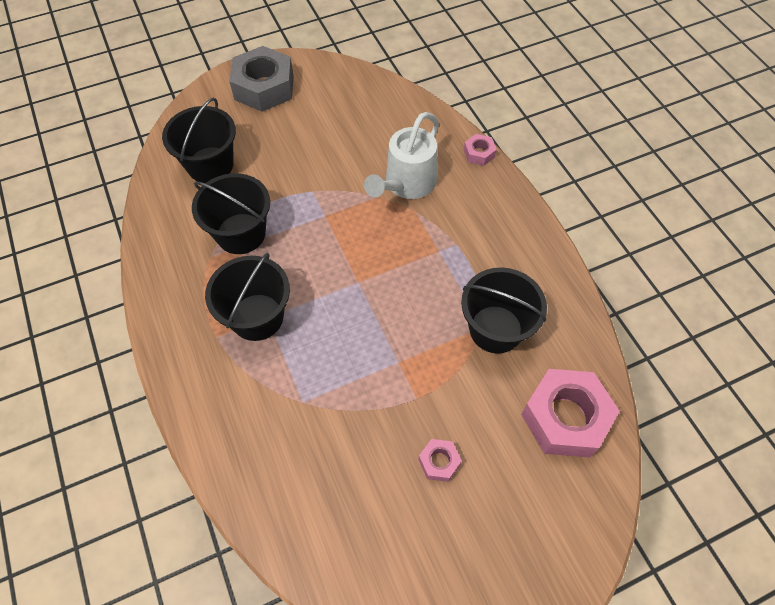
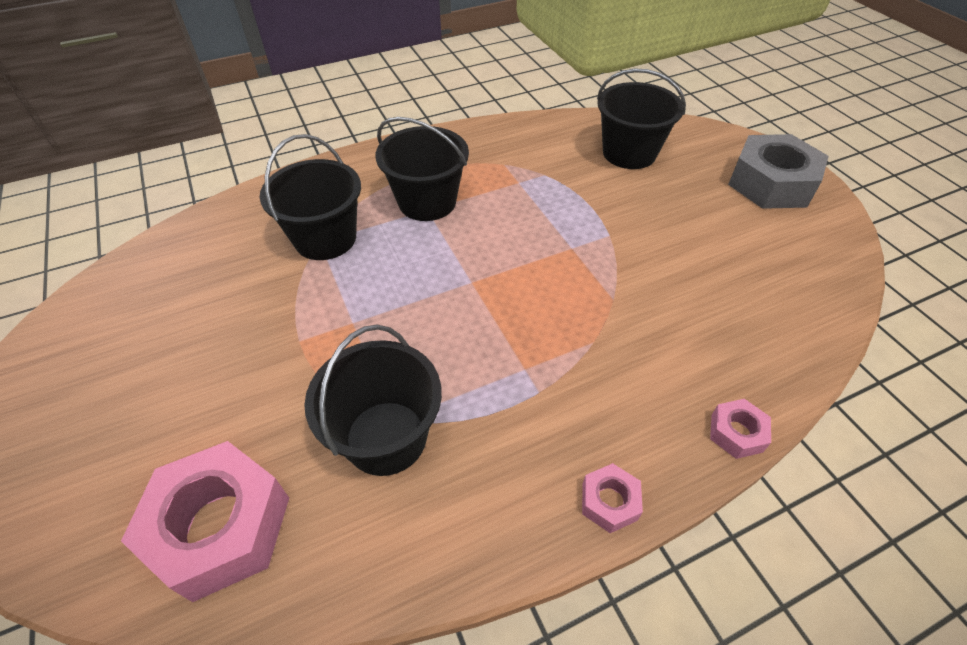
camera: 90 degrees right, 10 degrees down
(241, 233) = (536, 182): black bucket -> black bucket (325, 238)
(406, 185) = (641, 331): white watering can -> none
(439, 462) = (210, 362): pink nut -> pink nut (609, 501)

